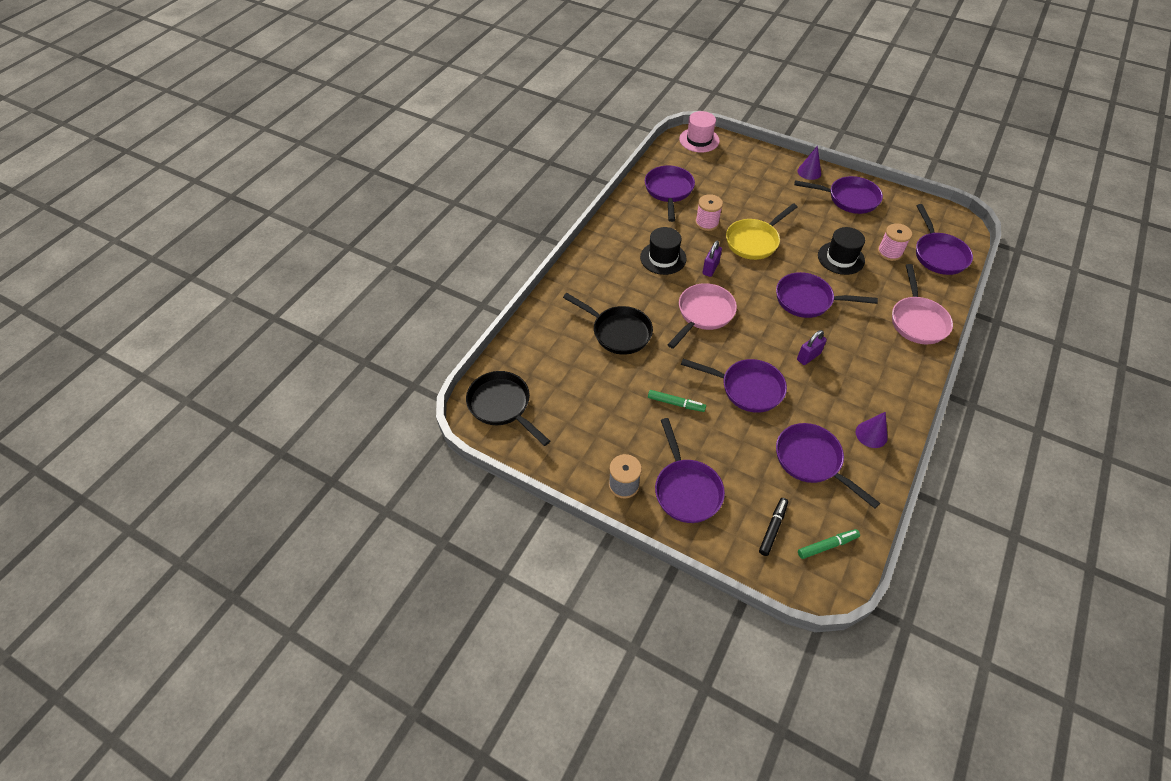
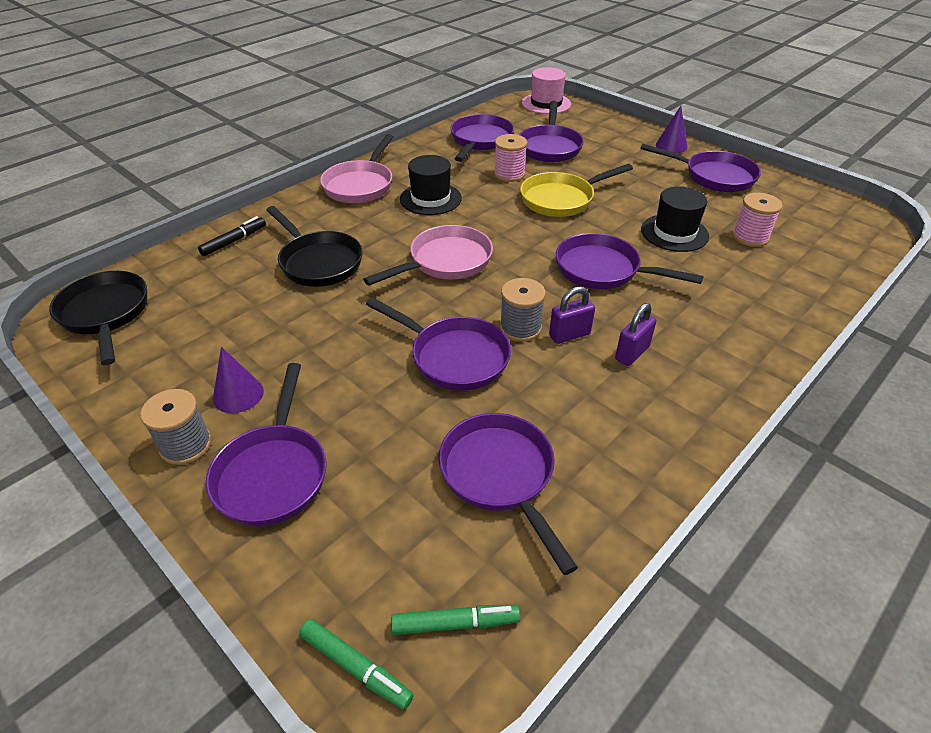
camera: 15 degrees right, 10 degrees down
(676, 403) = (337, 356): green marker -> green marker (355, 666)
(710, 268) = (485, 217): purple padlock -> purple padlock (632, 353)
(772, 528) = (374, 568): black marker -> black marker (234, 241)
(776, 358) = (520, 328): none -> grey spool
(871, 434) = (622, 458): purple cone -> purple cone (238, 394)
(917, 321) = (763, 321): pink pan -> pink pan (360, 185)
(938, 254) = (825, 250): purple pan -> purple pan (549, 147)

